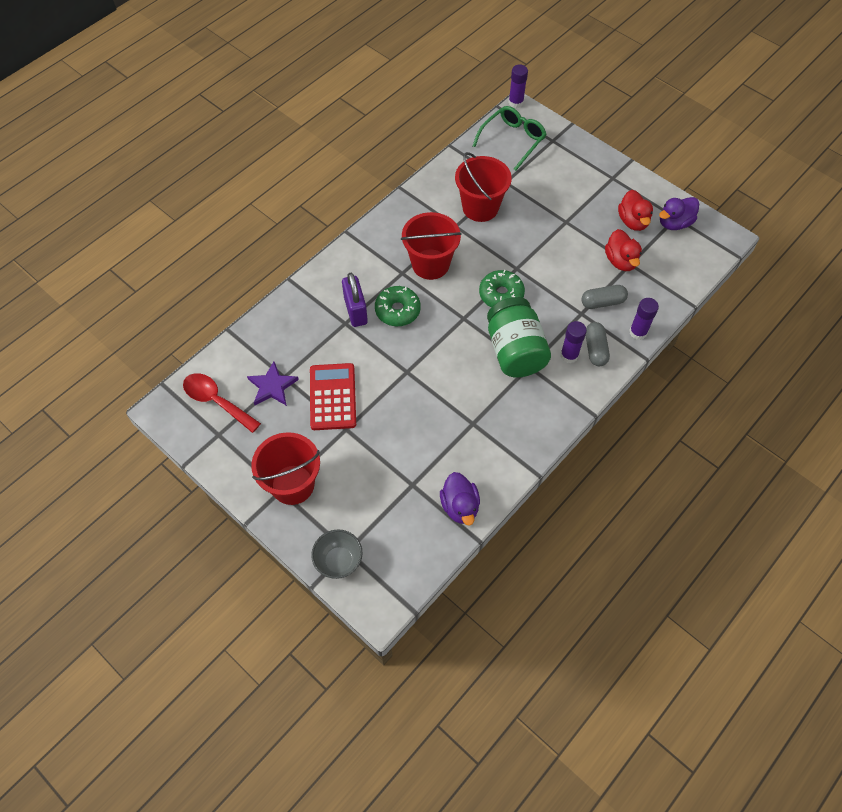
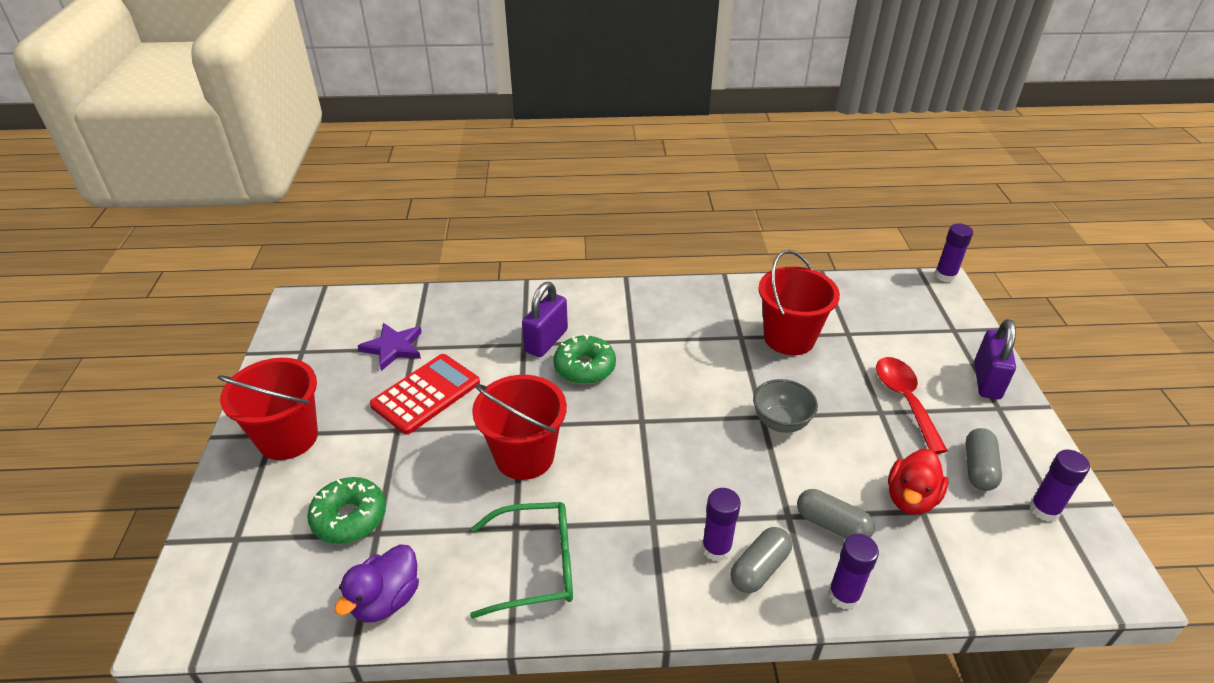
camera: 45 degrees right, 20 degrees down
(217, 401) = (339, 326): red spoon -> red spoon (905, 400)
(339, 561) = (215, 541): grey bowl -> grey bowl (780, 422)
(430, 264) = (670, 352): red bucket -> red bucket (524, 456)
(501, 294) = (711, 428): green donut -> green donut (349, 517)
(513, 140) = (902, 304): green glasses -> green glasses (537, 566)
(515, 351) = (656, 493): green jar -> none
(594, 164) = (987, 381): none -> purple padlock
(633, 221) = (978, 468): red duck -> grey capsule
(674, 223) = (1044, 509): purple duck -> purple glue stick

